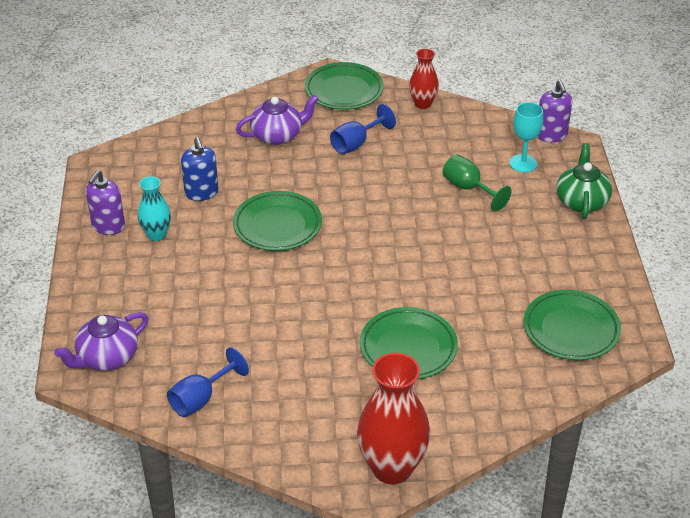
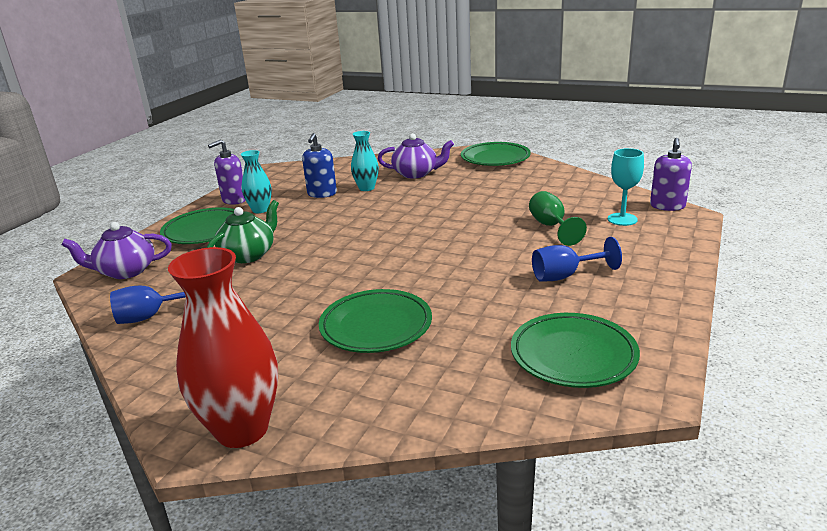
camera: 30 degrees right, 15 degrees down
(243, 172) = (366, 188): none -> turquoise vase
(277, 225) = (356, 220): green plate -> green plate (205, 231)
(356, 143) = (474, 186): blue goblet -> blue goblet (565, 276)
(423, 104) = (556, 173): red vase -> none
(581, 201) = (667, 254): green teapot -> green teapot (248, 255)

